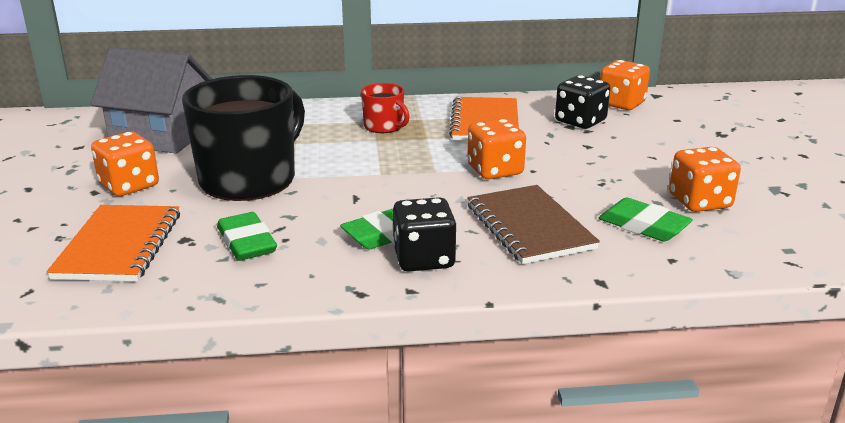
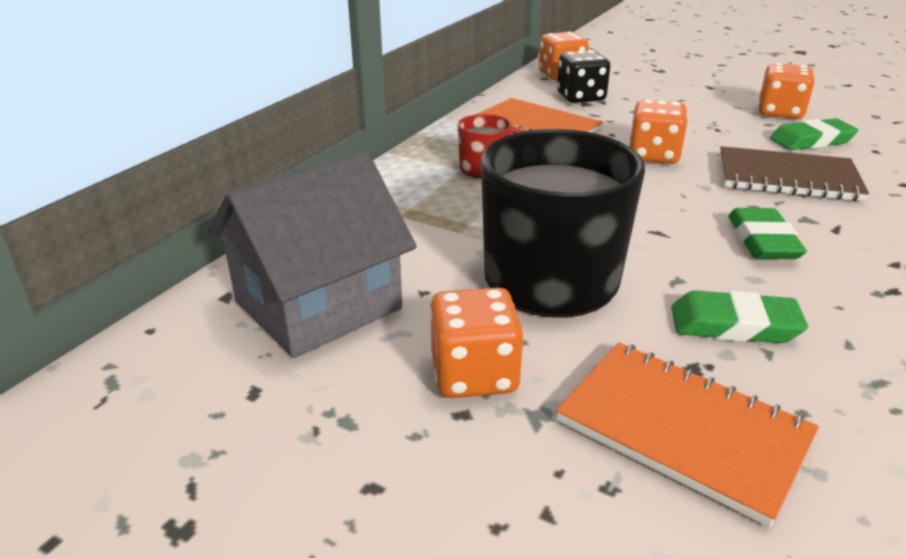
camera: 55 degrees left, 5 degrees up
(423, 259) = (830, 239): black dice -> none

